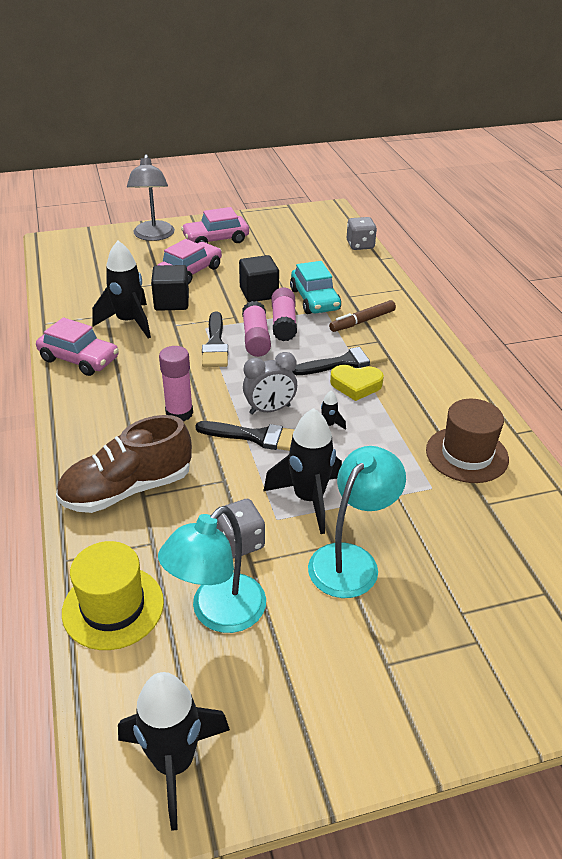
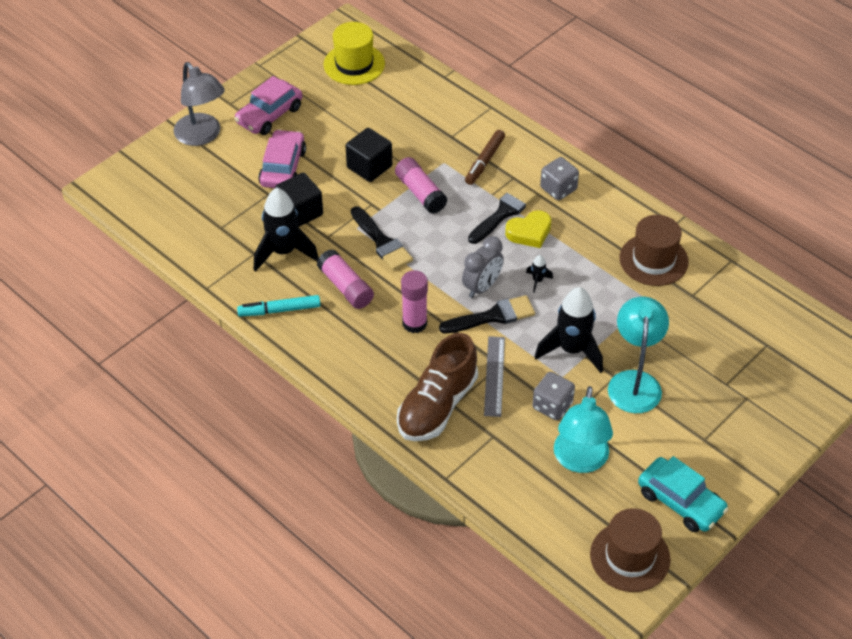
camera: 30 degrees left, 10 degrees up
(79, 359) = (279, 310): pink car -> turquoise marker
(113, 607) = (509, 491): yellow hat -> yellow hat (354, 64)
(174, 763) = (630, 557): black rocket -> brown hat
(208, 488) = (494, 376): none -> grey ruler
(256, 338) = (411, 220): pink glue stick -> pink glue stick (345, 287)
(315, 300) = (425, 153): turquoise car -> turquoise car (680, 501)
(360, 245) = (413, 66): grey dice -> grey dice (558, 189)

